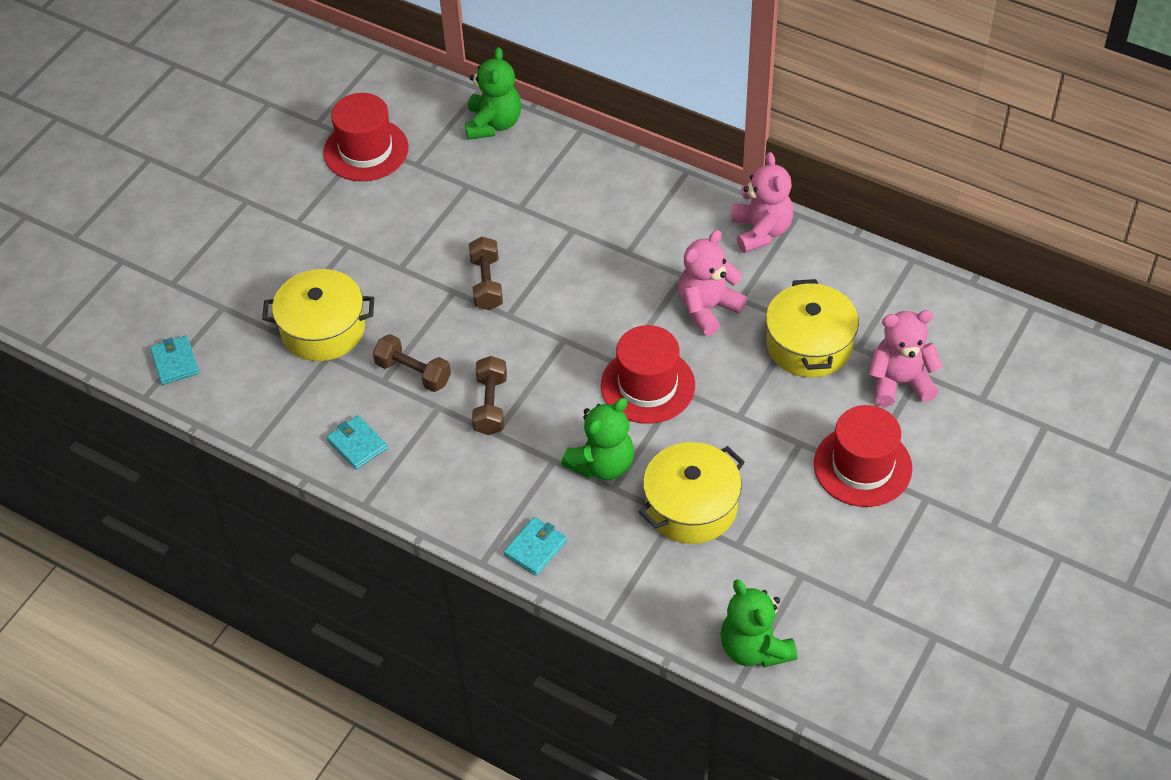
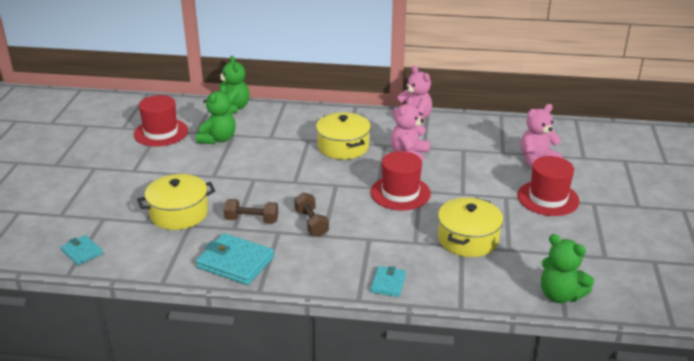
camera: 25 degrees left, 20 degrees down
(357, 444) = (235, 262): turquoise wallet -> turquoise wallet, size x1.77
(486, 283) = (272, 171): brown dumbbell -> none
(602, 464) = (400, 233): green teddy bear -> green teddy bear (218, 139)
(809, 344) = (476, 157): yellow pot -> yellow pot (343, 147)

